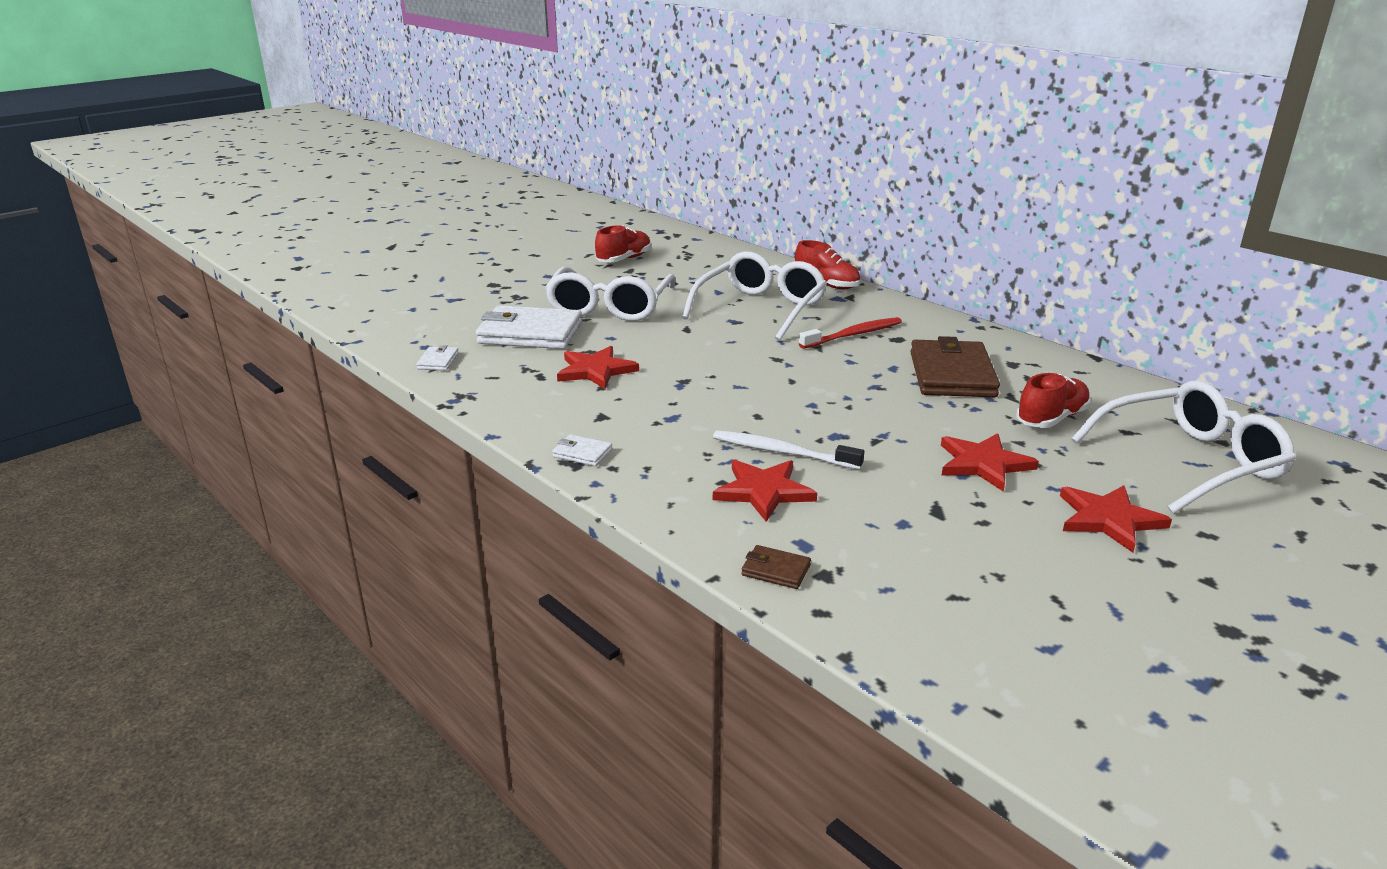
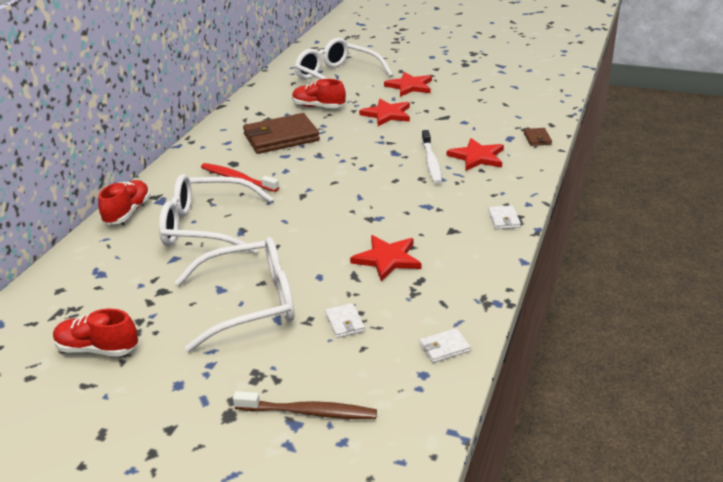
camera: 115 degrees left, 5 degrees up
(455, 304) = (308, 412): none -> brown toothbrush
(530, 333) = (345, 322): white wallet -> white wallet, size x0.43

